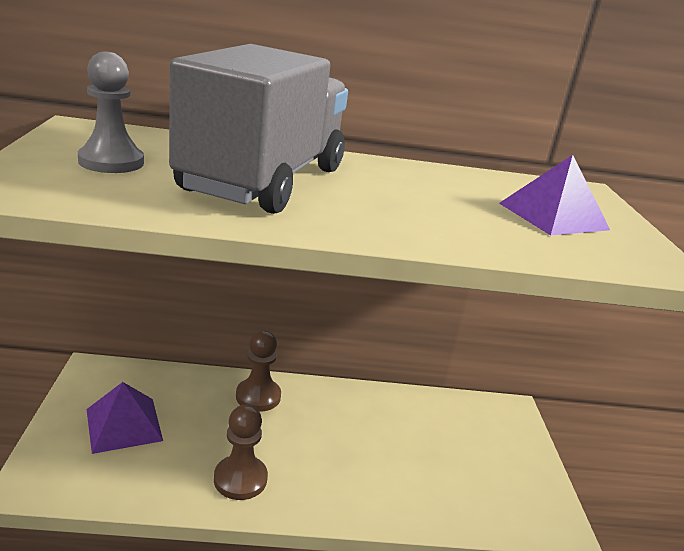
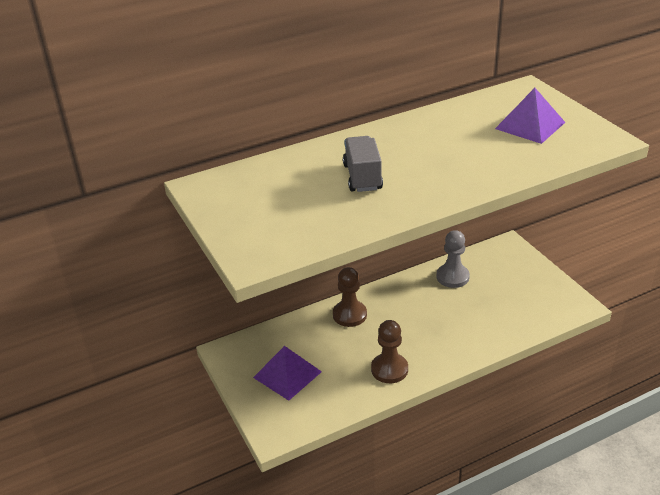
camera: 20 degrees left, 10 degrees up
(111, 162) = (268, 207): grey pawn -> grey pawn (452, 277)
(264, 180) = (362, 177): grey truck -> grey truck, size x0.46

